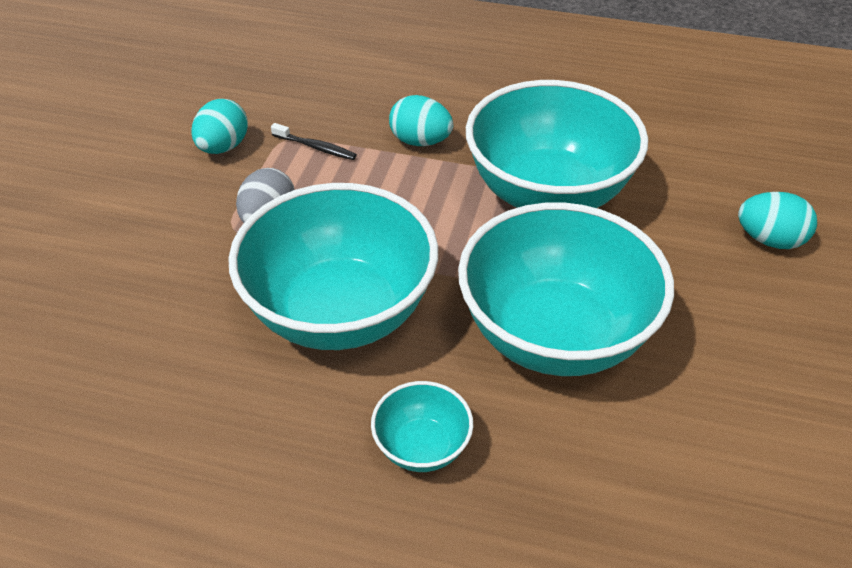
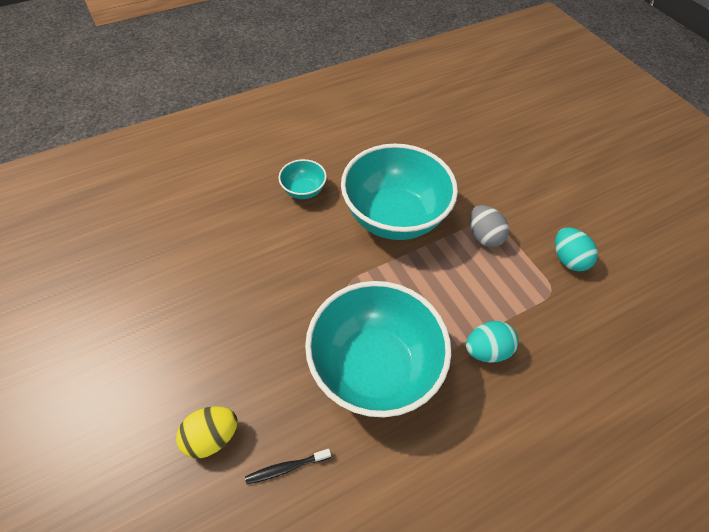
camera: 135 degrees right, 10 degrees up
(316, 147) = (529, 297): black toothbrush -> black toothbrush (286, 468)
(555, 335) = (292, 272): turquoise bowl -> none
(769, 240) = (212, 436): turquoise egg -> yellow egg

